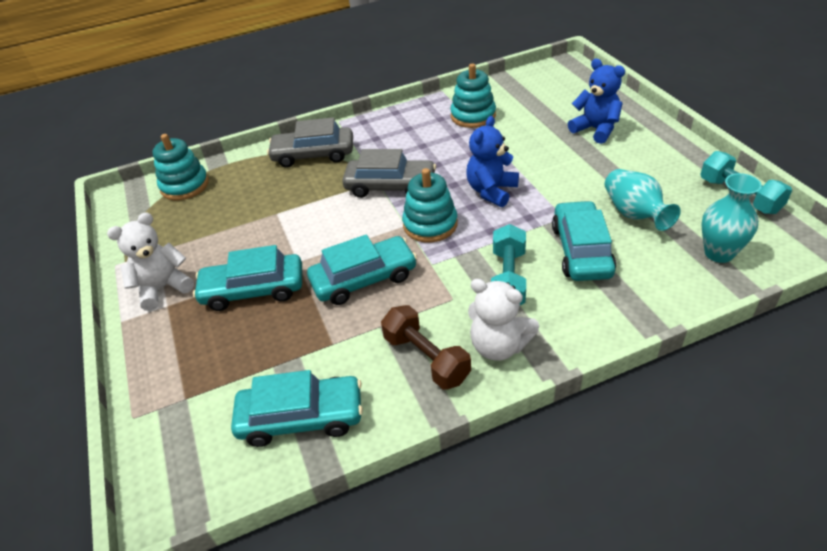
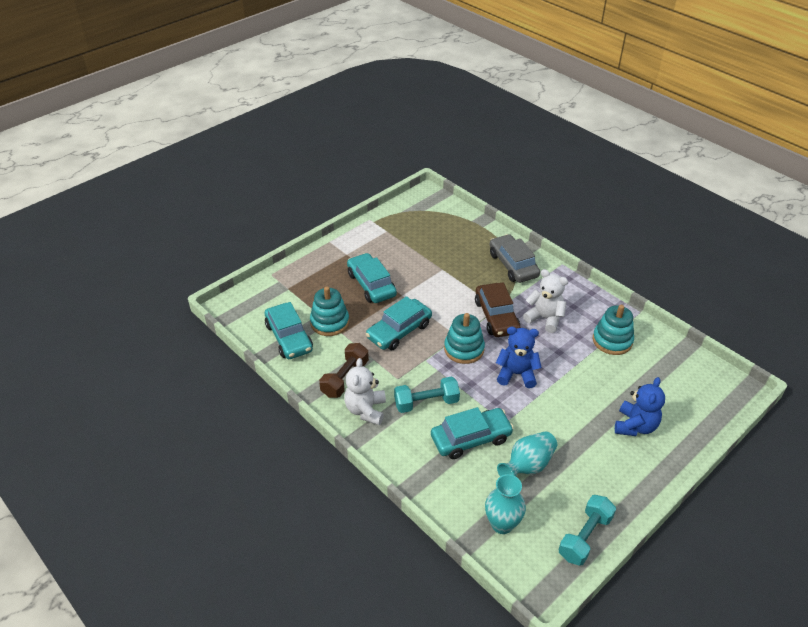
camera: 65 degrees right, 0 degrees up
(163, 288) = (359, 247): white teddy bear -> white teddy bear (545, 318)
(185, 186) = (450, 216): turquoise stacking toy -> turquoise stacking toy (329, 322)
(364, 279) = (399, 331): turquoise car -> turquoise car turned 90 degrees clockwise
(390, 186) = (496, 316): grey car -> brown car

